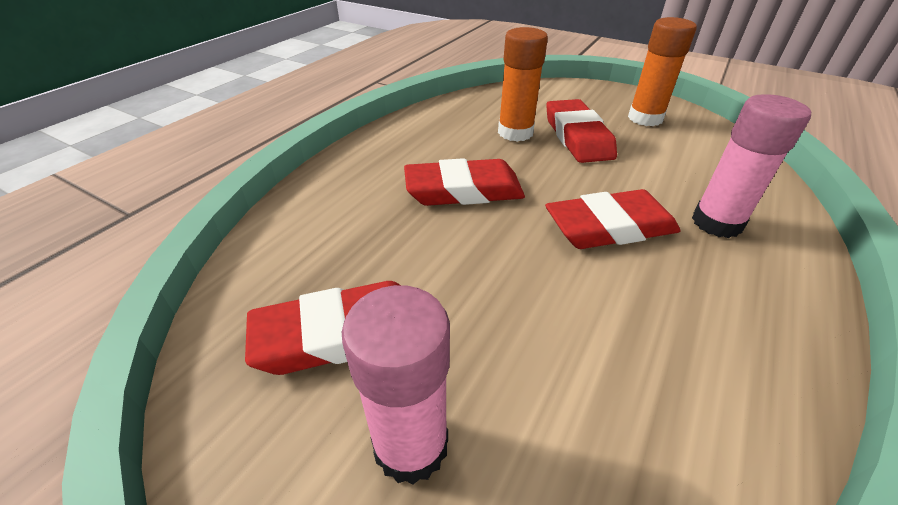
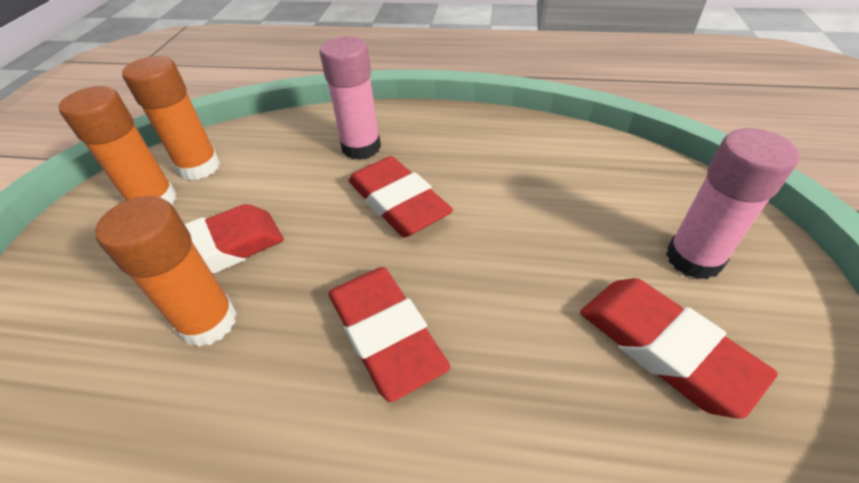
camera: 110 degrees left, 5 degrees up
(689, 135) = (199, 167): none -> orange glue stick

